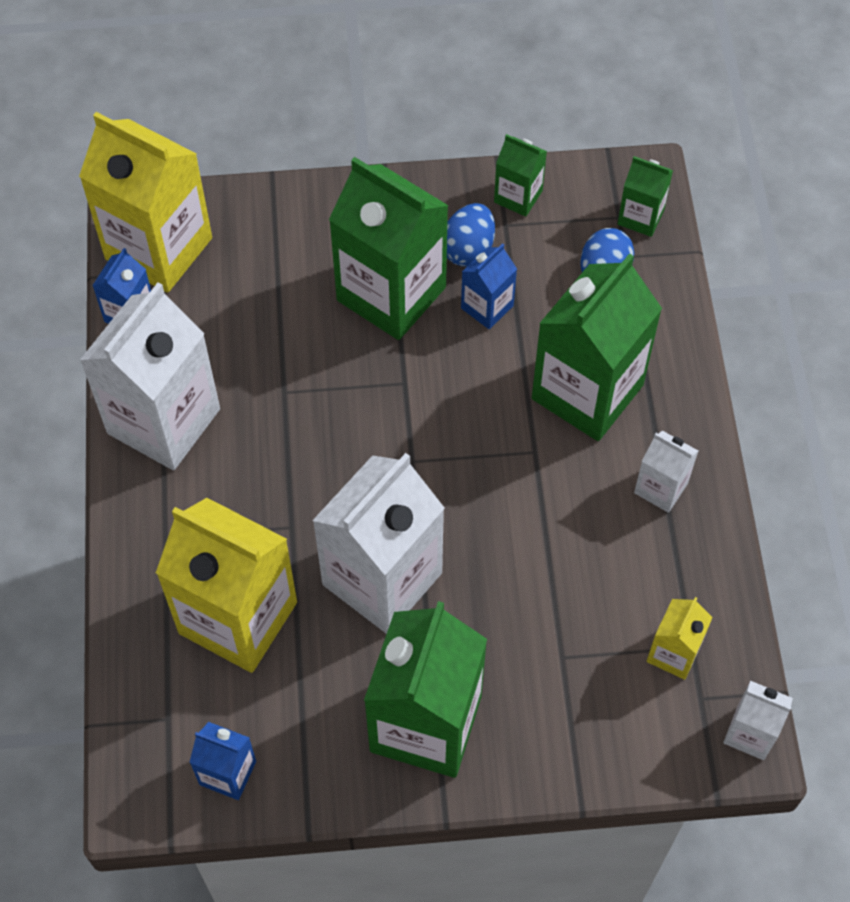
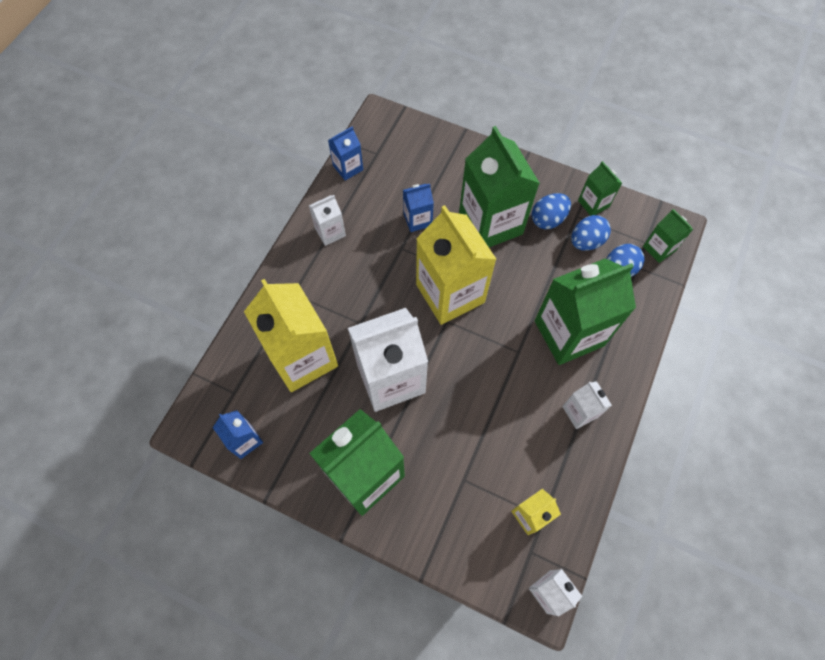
camera: 30 degrees right, 5 degrees up
(159, 248) = (383, 141): yellow carton -> yellow carton (450, 293)
(163, 421) = (330, 232): white carton -> white carton, size x0.48
(487, 307) = (539, 256): blue carton -> blue carton (417, 220)
(538, 255) = (586, 241): none -> blue egg

